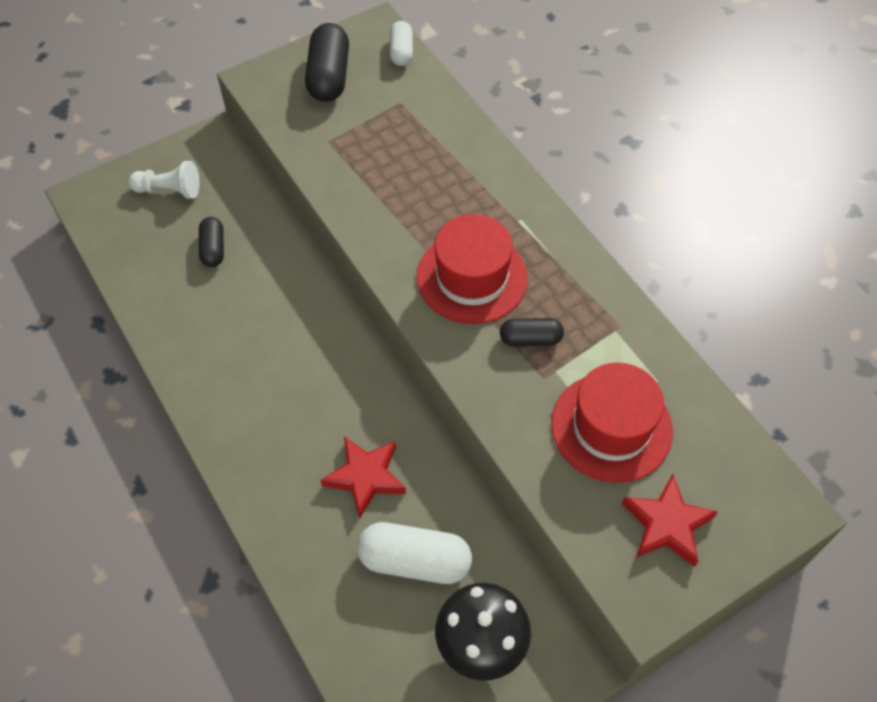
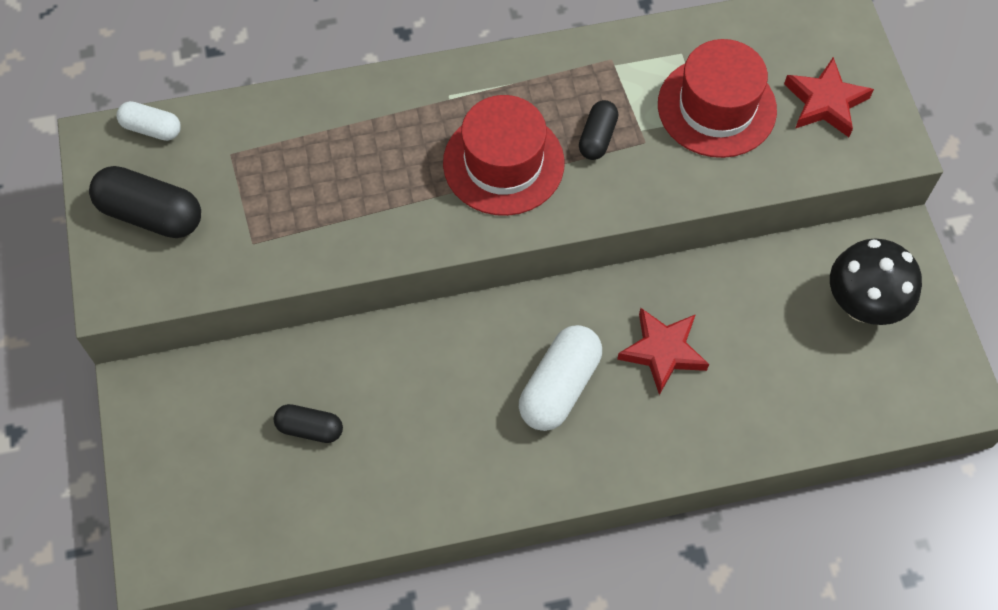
camera: 70 degrees left, 5 degrees up
(169, 190) = (196, 458): white pawn -> none
(414, 561) = (765, 335): white capsule -> white capsule (559, 387)

